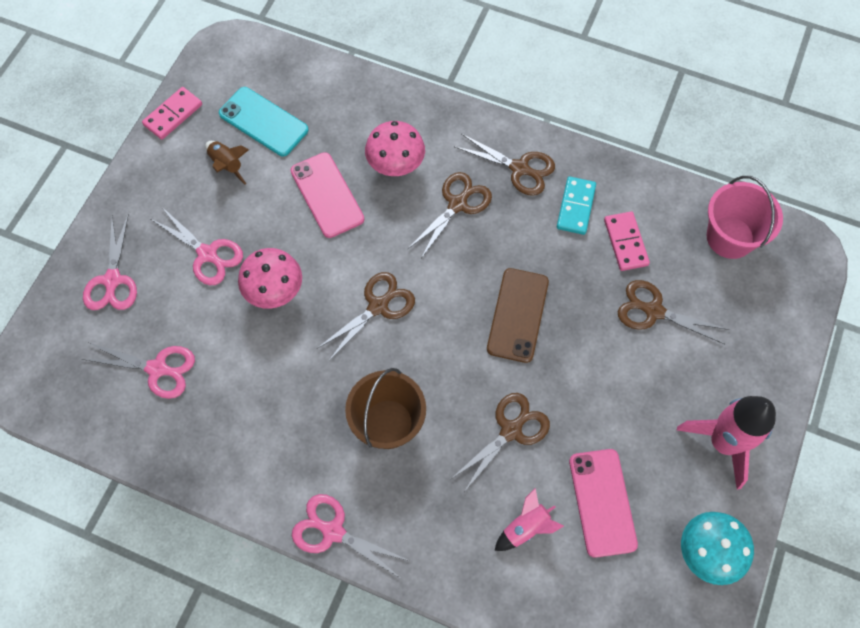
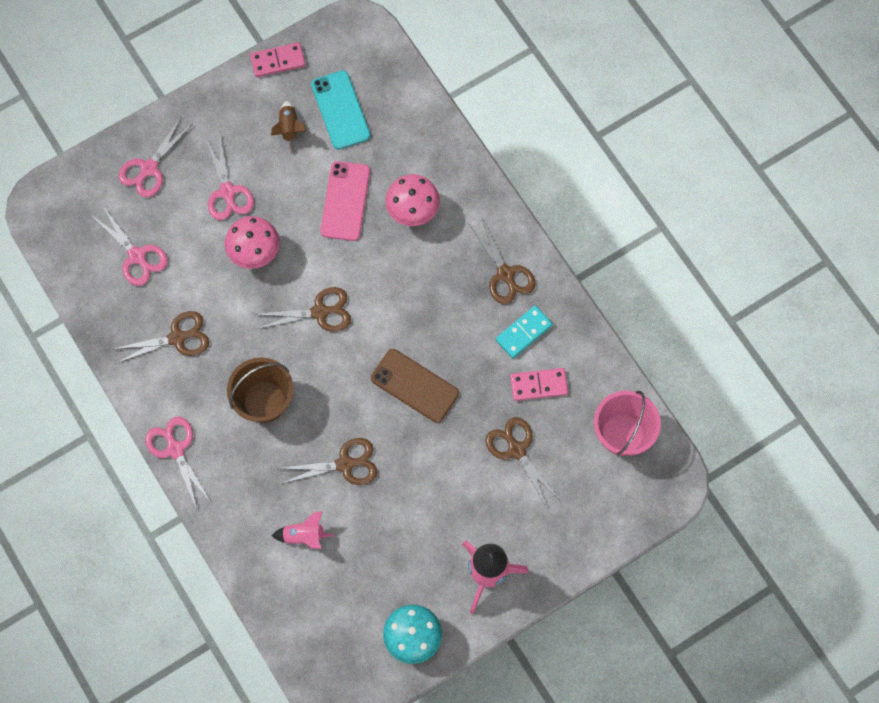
camera: 35 degrees right, 5 degrees up
(457, 204) = (436, 272): brown scissors -> brown scissors (177, 338)
(518, 315) = (414, 386): brown phone -> brown phone turned 75 degrees clockwise
(602, 502) = (369, 556): pink phone -> none
(625, 242) = (538, 385): pink domino -> pink domino turned 60 degrees clockwise

